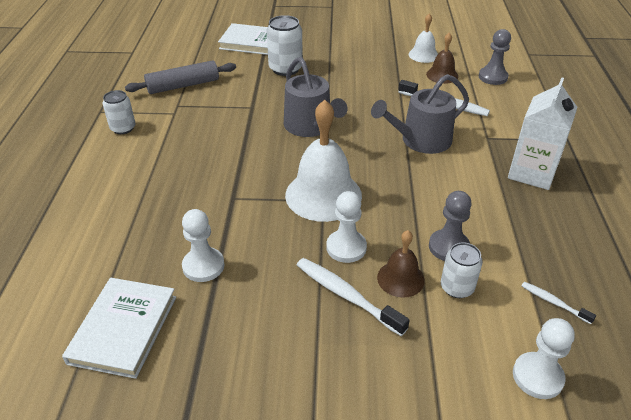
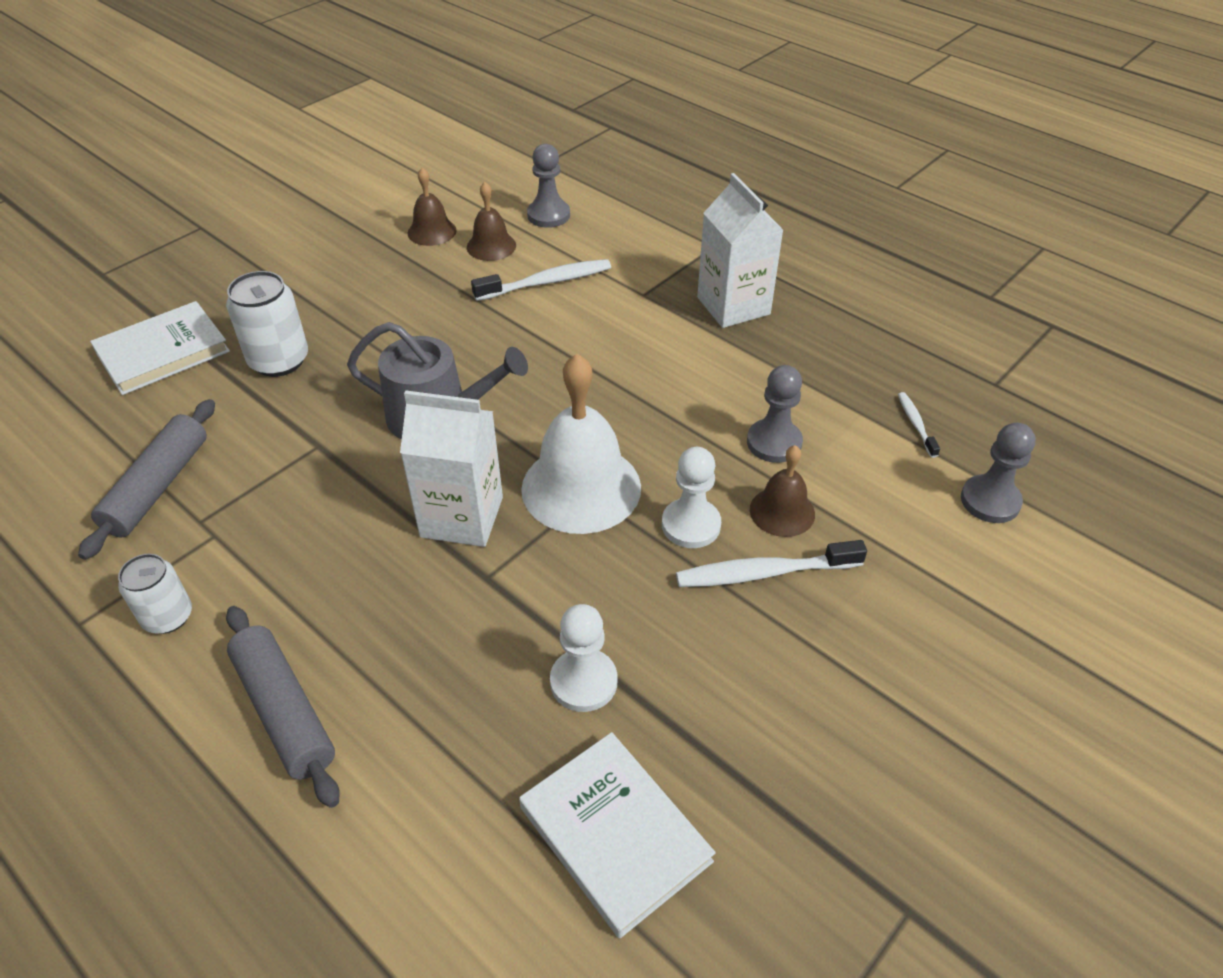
camera: 50 degrees left, 5 degrees up
(104, 185) = (284, 711): none -> grey rolling pin
(259, 169) = (462, 517): none -> white carton
(420, 140) = (585, 345): grey watering can -> none
(423, 55) = (432, 231): white bell -> brown bell
(457, 287) = (835, 477): white can -> none
(537, 376) = (990, 501): white pawn -> grey pawn
(553, 302) = (915, 424): white toothbrush -> white toothbrush turned 90 degrees clockwise

